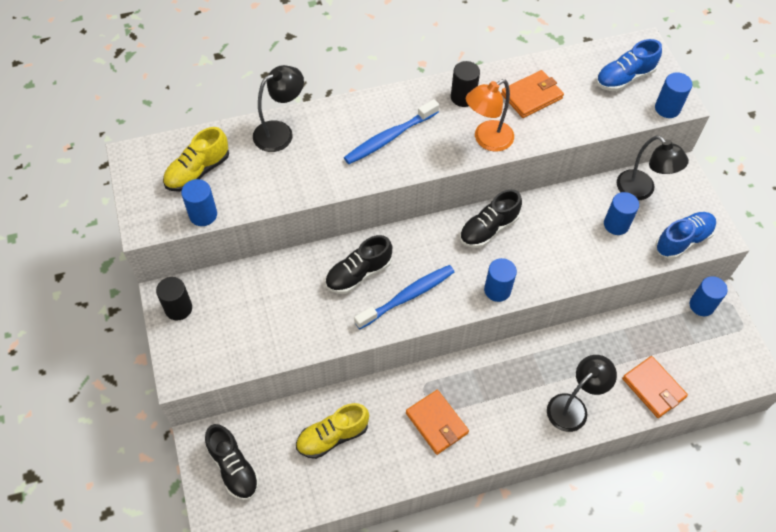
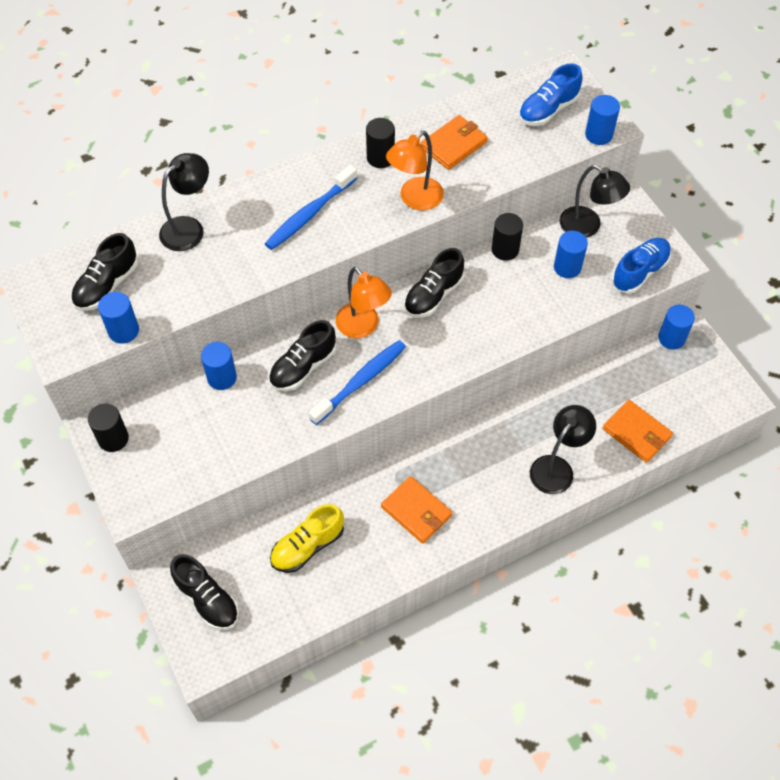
camera: 10 degrees left, 0 degrees up
(198, 171) = (107, 285): yellow shoe -> black shoe
(419, 247) = (363, 327): none -> orange lamp
(497, 290) = (455, 358): blue cylinder -> blue cylinder (222, 377)
(561, 198) = (505, 250): none -> black cylinder

